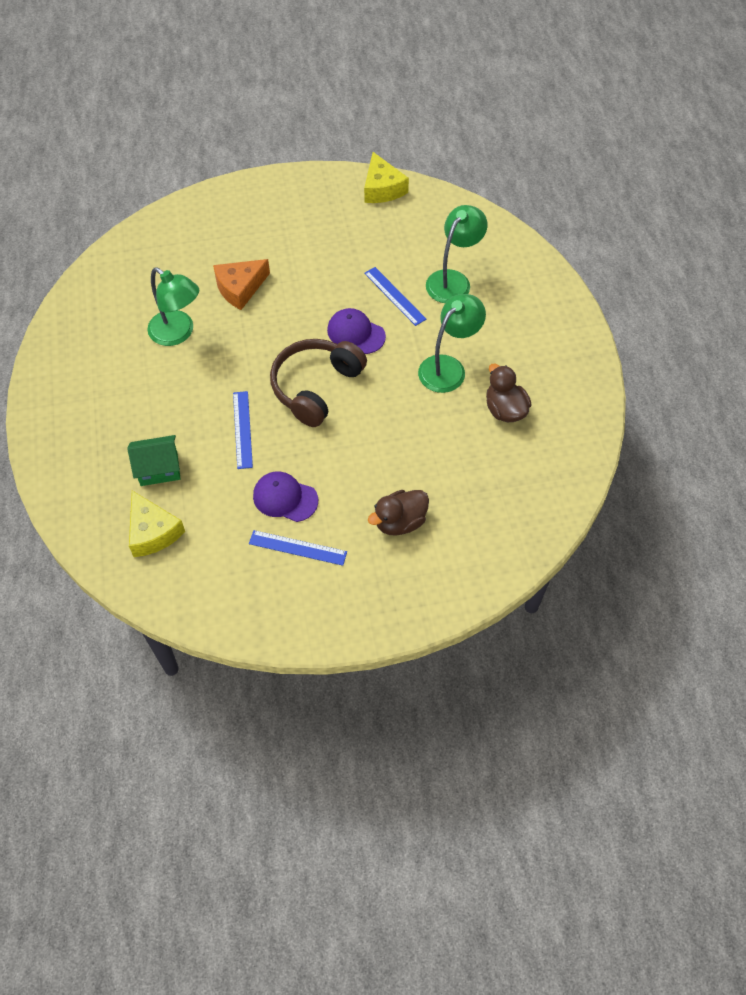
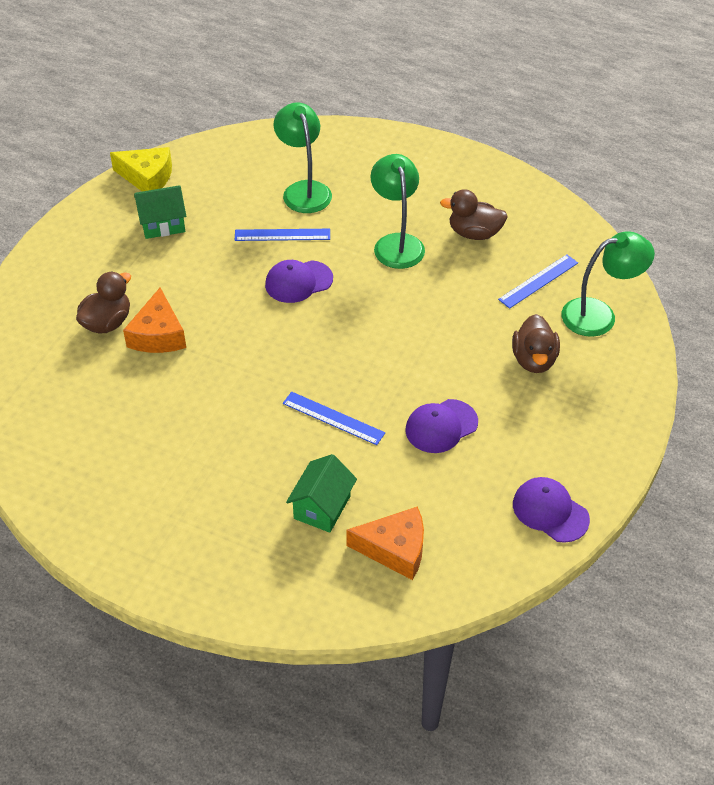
camera: 55 degrees left, 10 degrees down
(153, 532) = (395, 549): yellow cheese -> orange cheese
(178, 333) = (165, 410): green lamp -> green lamp (599, 315)
(228, 256) = (107, 323): none -> brown duck
(255, 611) = (550, 511): none -> purple cap
(298, 547) = (504, 445): blue ruler -> blue ruler (538, 281)
(316, 387) = (334, 340): brown headphones -> none
(344, 225) = (162, 224): none -> green house

